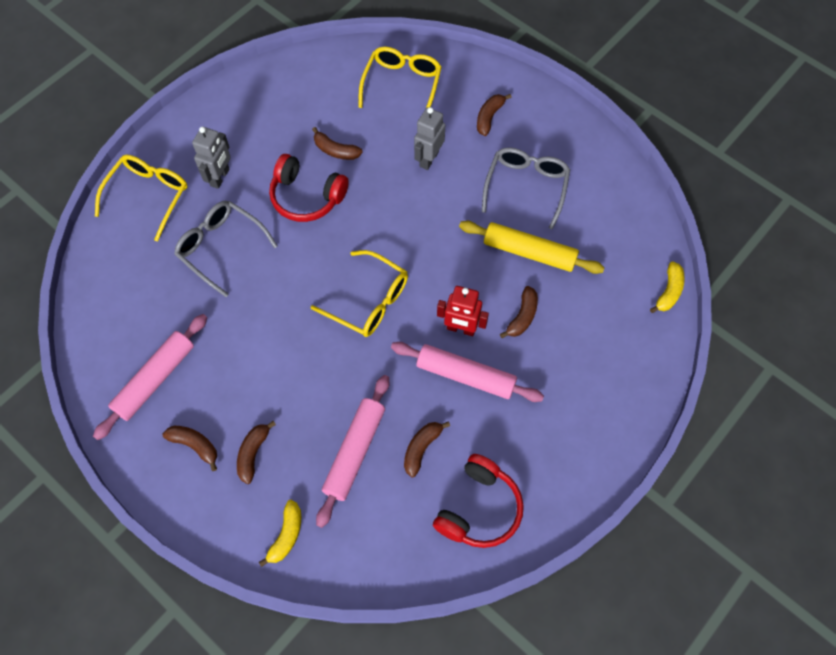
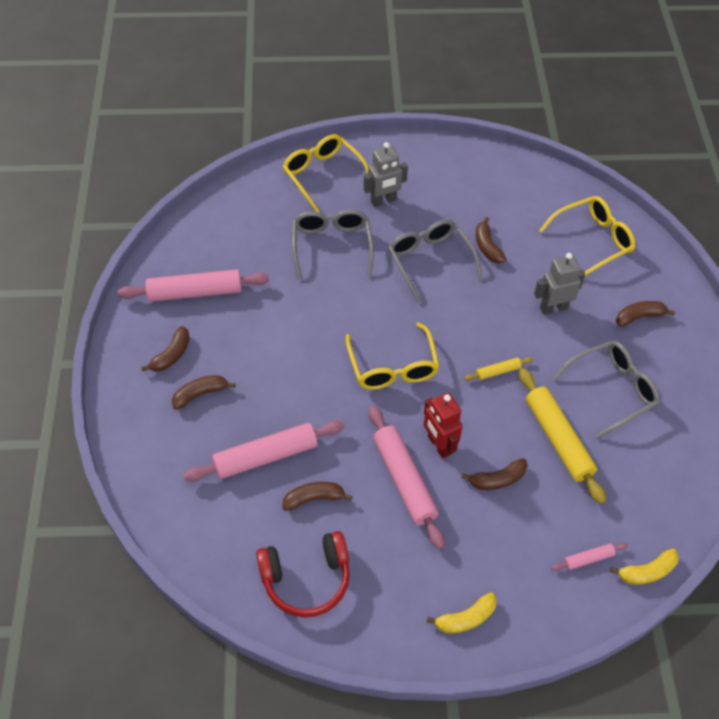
camera: 45 degrees right, 10 degrees down
(148, 196) = (323, 175): yellow glasses -> yellow glasses turned 105 degrees counterclockwise
(195, 445) = (171, 355): brown banana -> brown banana turned 45 degrees clockwise
(286, 535) = (160, 466): yellow banana -> yellow banana (465, 618)
(307, 197) = (429, 261): red headphones -> grey glasses
(442, 239) = (498, 371): none -> yellow rolling pin
(629, 317) = (588, 559): none -> pink rolling pin

